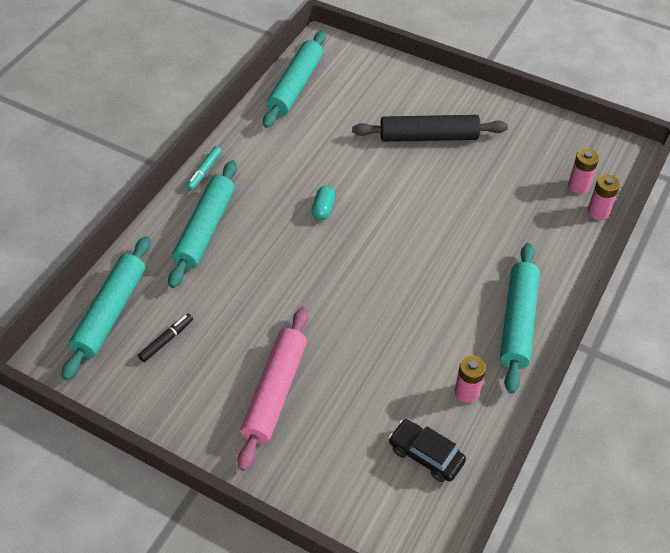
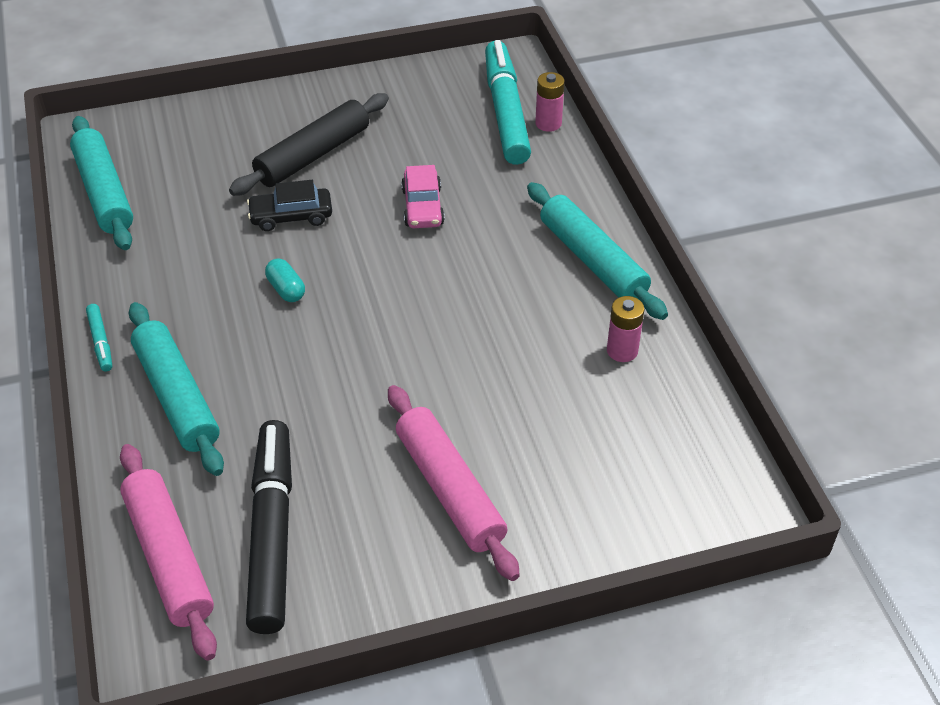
camera: 45 degrees left, 5 degrees down
(111, 312) = (169, 557): turquoise rolling pin -> pink rolling pin
(166, 340) = (272, 534): black marker -> black marker, size x2.39
(426, 455) = (653, 430): black car -> black car (291, 216)
(454, 213) = (422, 207): none -> pink car
(578, 186) = (506, 112): pink battery -> turquoise marker

